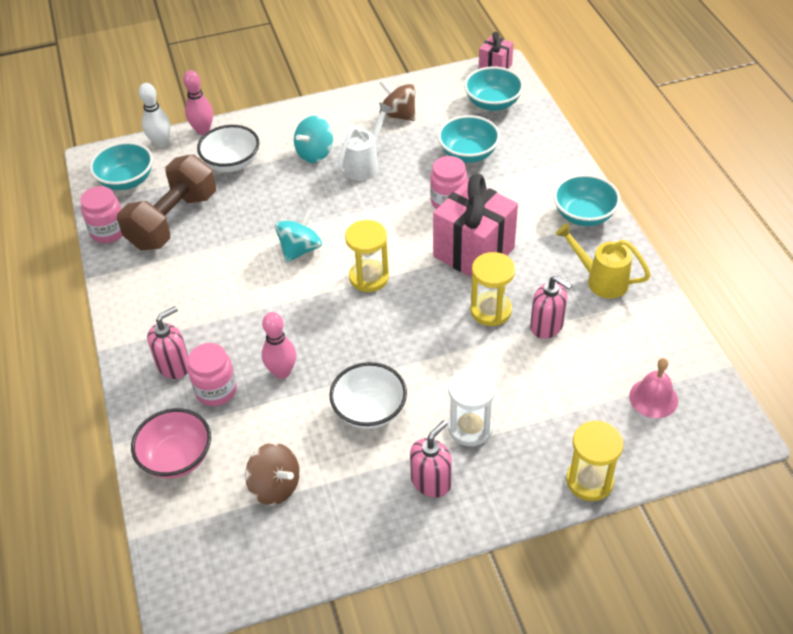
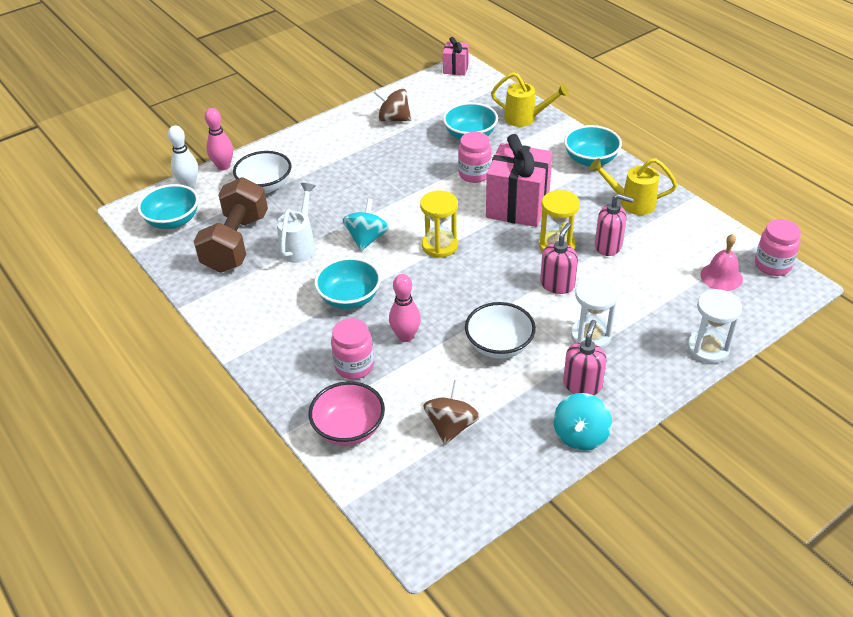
camera: 20 degrees left, 5 degrees down
(109, 232) = (179, 265): pink jar -> pink jar (772, 265)
(174, 365) = (303, 356): pink soap dispenser -> pink soap dispenser (557, 284)
(275, 486) = (451, 426): brown spinning top -> brown spinning top turned 90 degrees counterclockwise
(315, 153) = (337, 163): turquoise spinning top -> turquoise spinning top (580, 436)
(365, 164) = (386, 162): white watering can -> white watering can (300, 245)
(492, 103) = (469, 95): turquoise bowl -> turquoise bowl (349, 298)
(539, 147) = (526, 118): none -> yellow watering can
(589, 481) = (708, 348): yellow hourglass -> white hourglass

